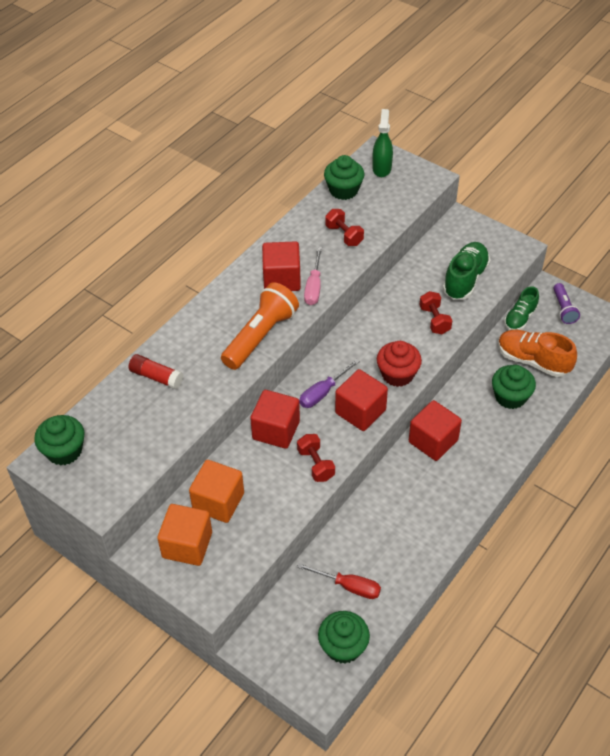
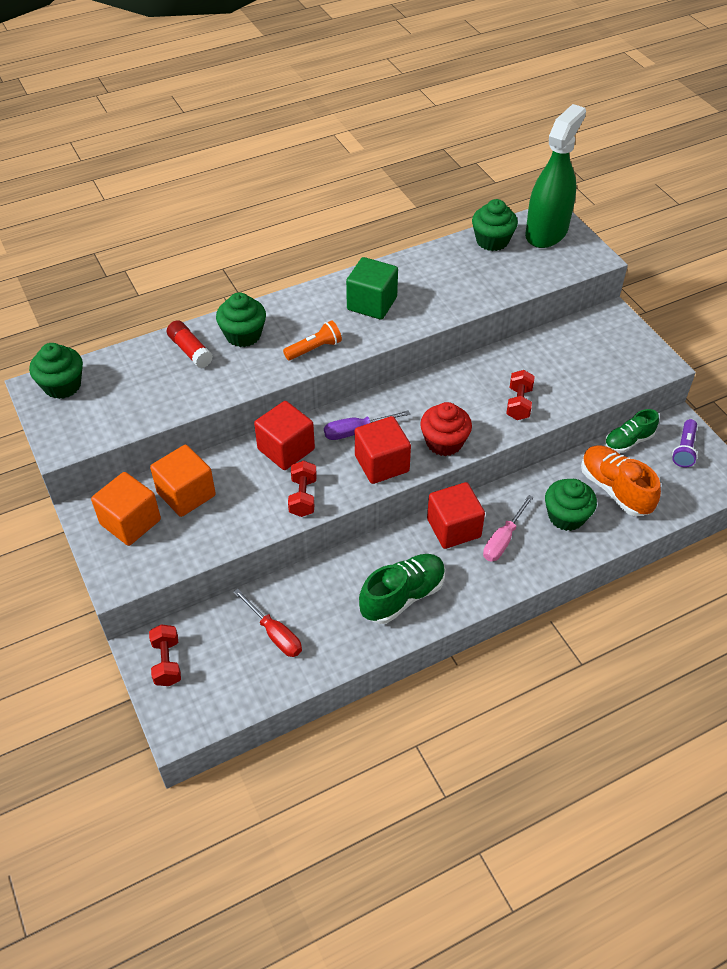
camera: 25 degrees right, 0 degrees up
(260, 336) = (314, 349): orange flashlight -> orange flashlight, size x0.55
(282, 279) = (372, 303): red cube -> green cube
(314, 287) = (399, 321): pink screwdriver -> pink screwdriver (503, 540)
(343, 646) = (231, 690): green cupcake -> green cupcake (243, 335)
(344, 235) = (463, 283): red dumbbell -> red dumbbell (167, 662)
(381, 168) = (546, 232): green spray bottle -> green spray bottle, size x1.77
(465, 279) = (578, 375): green shoe -> green shoe (403, 596)

